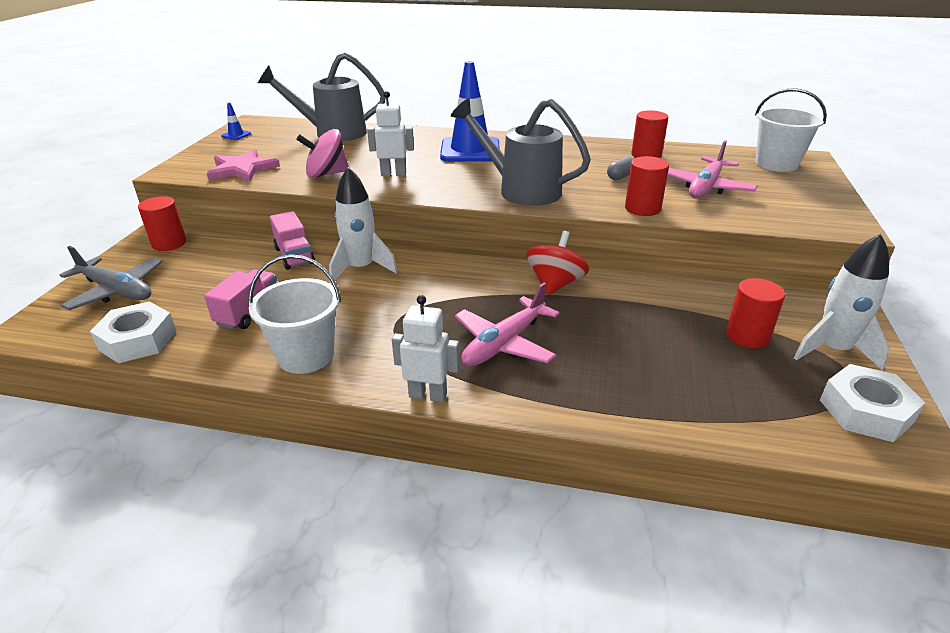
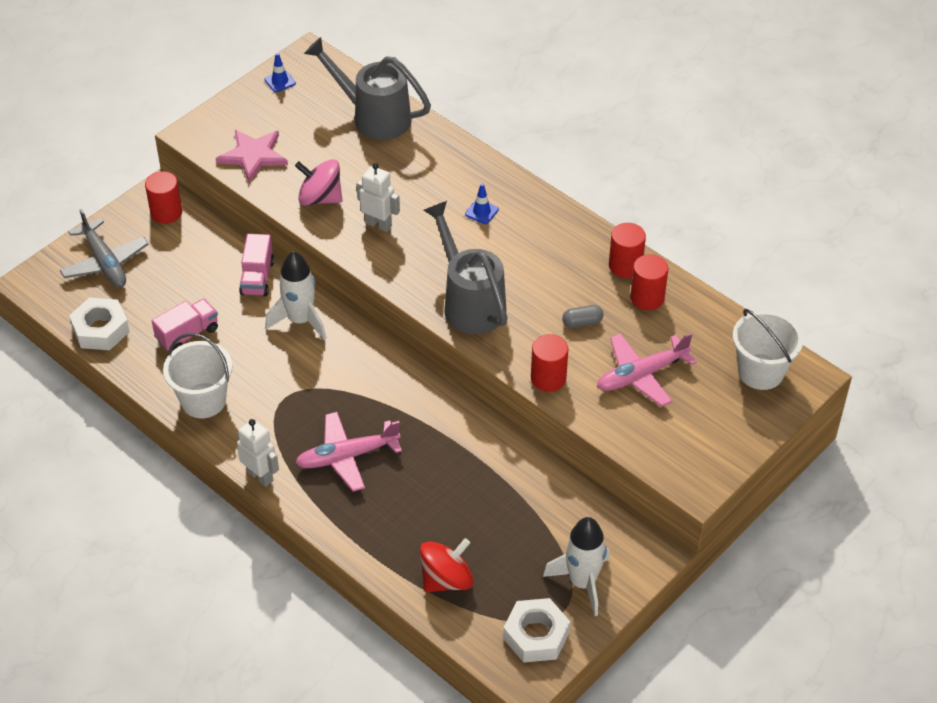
camera: 30 degrees right, 15 degrees up
(470, 150) = (481, 212): blue traffic cone -> blue traffic cone, size x0.40
(555, 284) = (441, 414): red spinning top -> red spinning top (446, 579)
(747, 336) = (533, 539): red cylinder -> red cylinder (625, 266)

